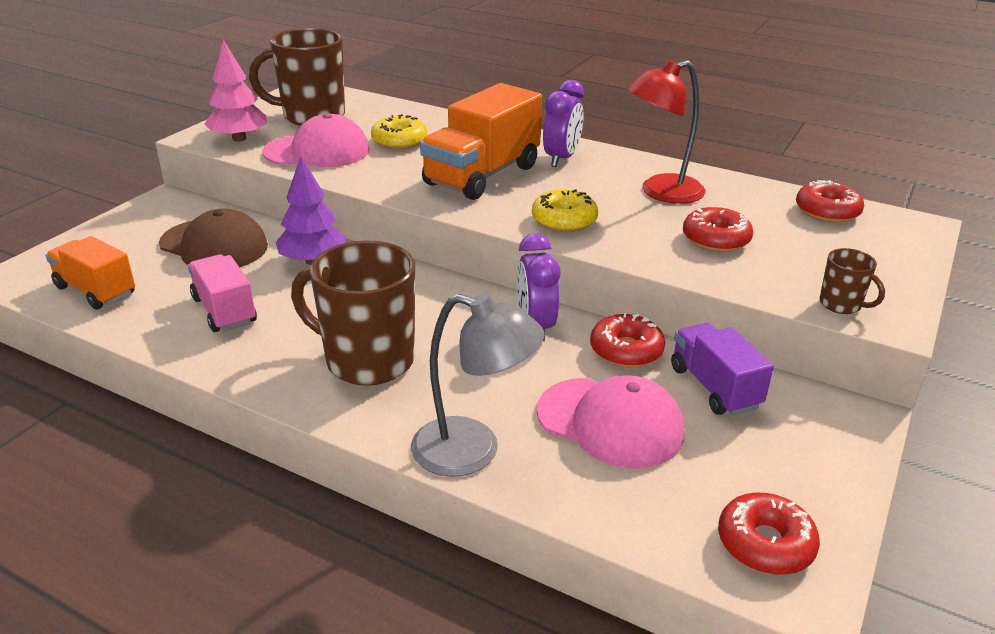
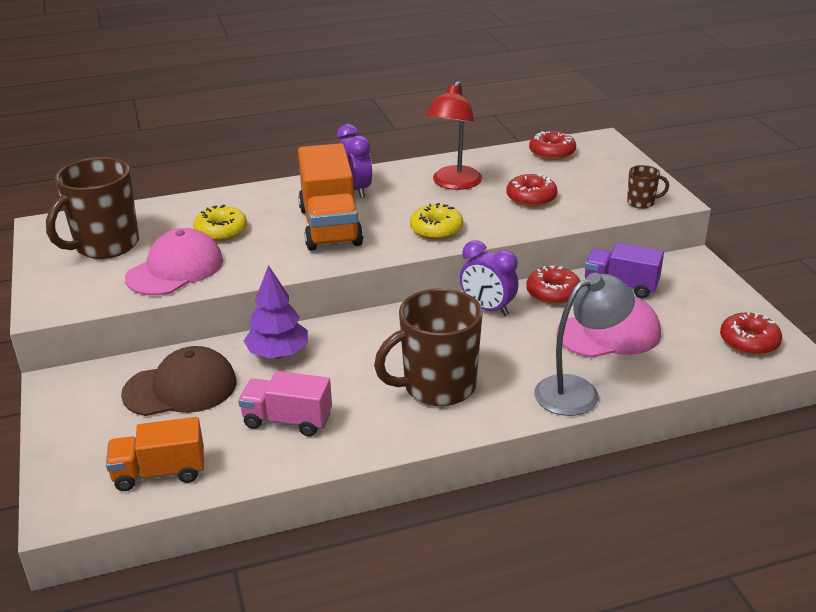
camera: 45 degrees left, 0 degrees up
(239, 139) = (85, 292): pink tree -> none

